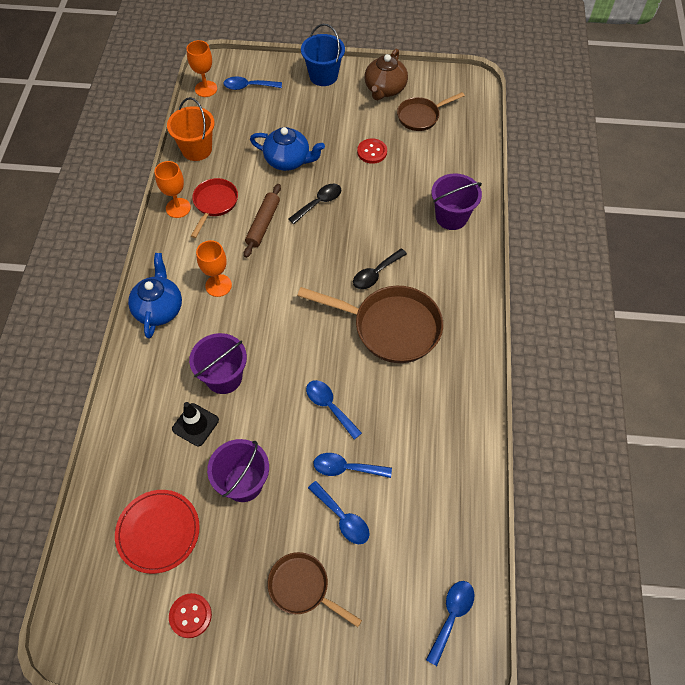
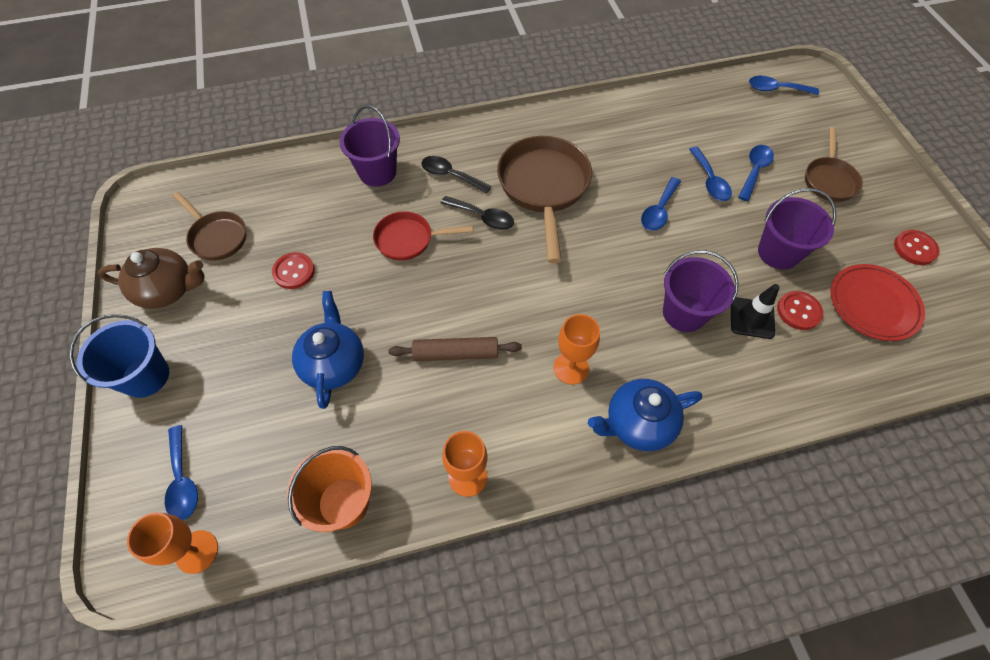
camera: 110 degrees left, 0 degrees up
(183, 464) = (798, 311): none -> red button
(214, 204) = (443, 429): red pan -> red pan (409, 240)
(319, 203) = (399, 302): black spoon -> black spoon (450, 175)

